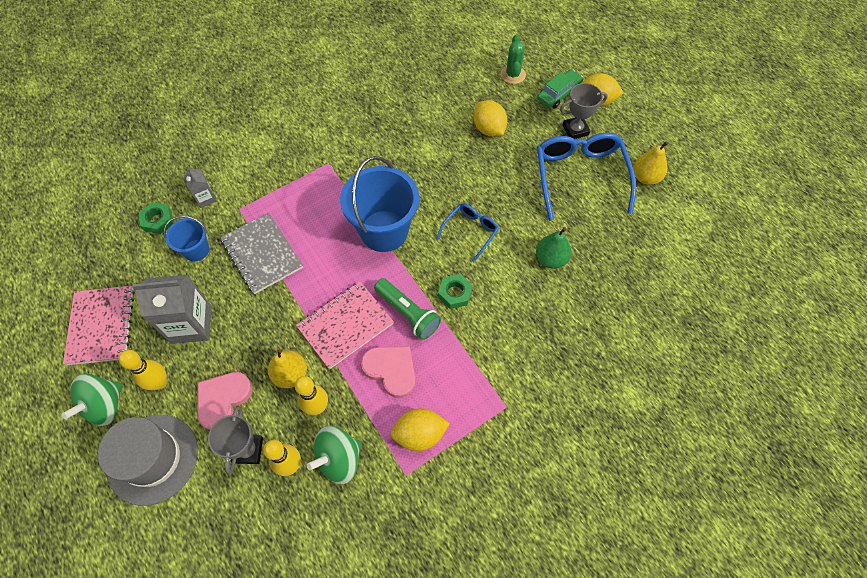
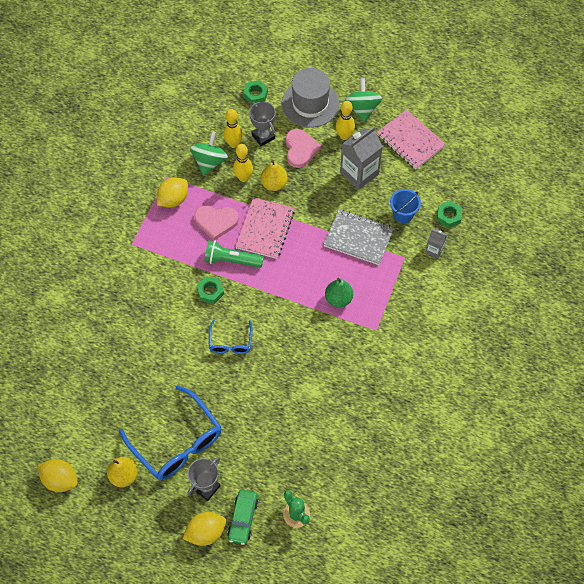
camera: 145 degrees right, 0 degrees up
(202, 526) = (255, 94): none -> green nut
(384, 231) = (291, 304): blue bucket -> none
(489, 129) = (277, 441): yellow lemon -> yellow lemon (60, 480)
(551, 259) = (160, 357): green pear -> green pear (338, 299)

